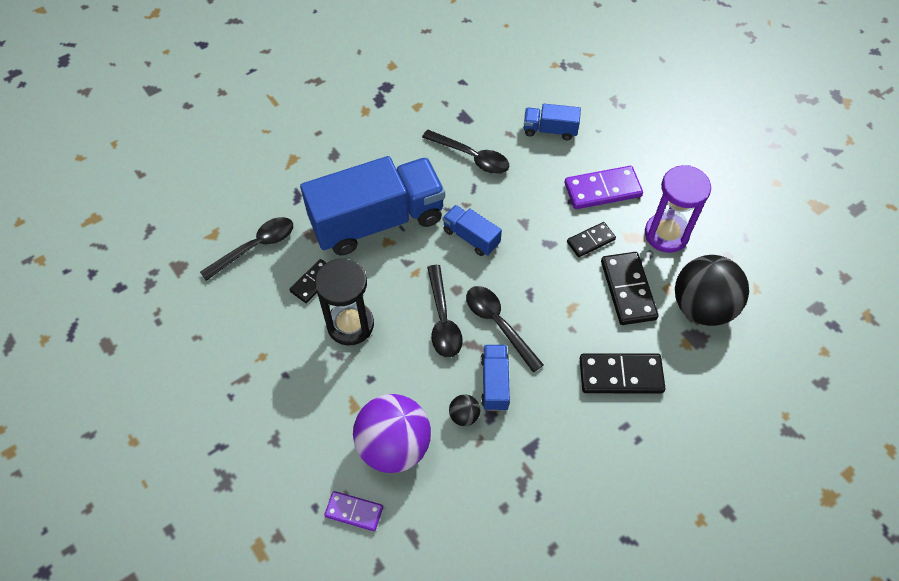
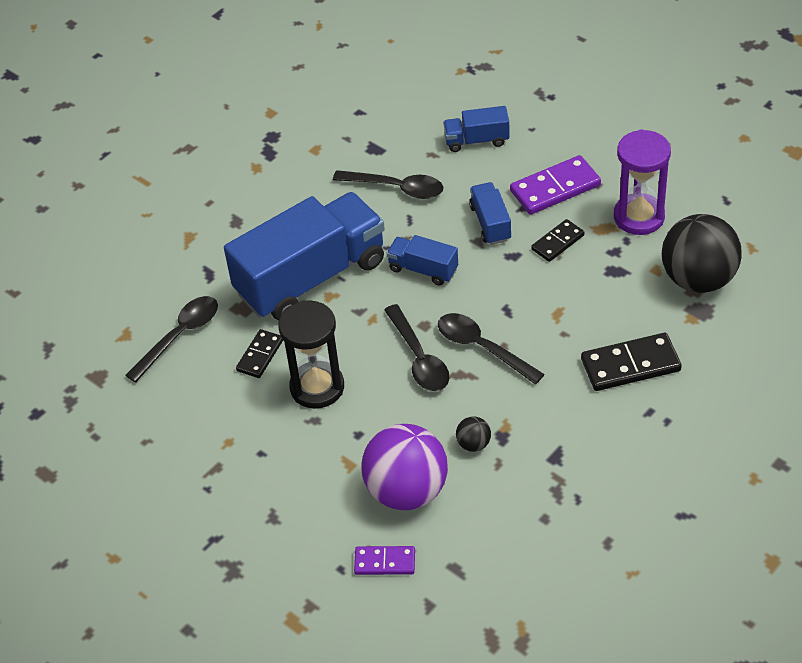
camera: 10 degrees left, 10 degrees down
(494, 383) = (496, 405): blue truck -> blue truck (490, 223)
(628, 290) = (613, 281): black domino -> none

